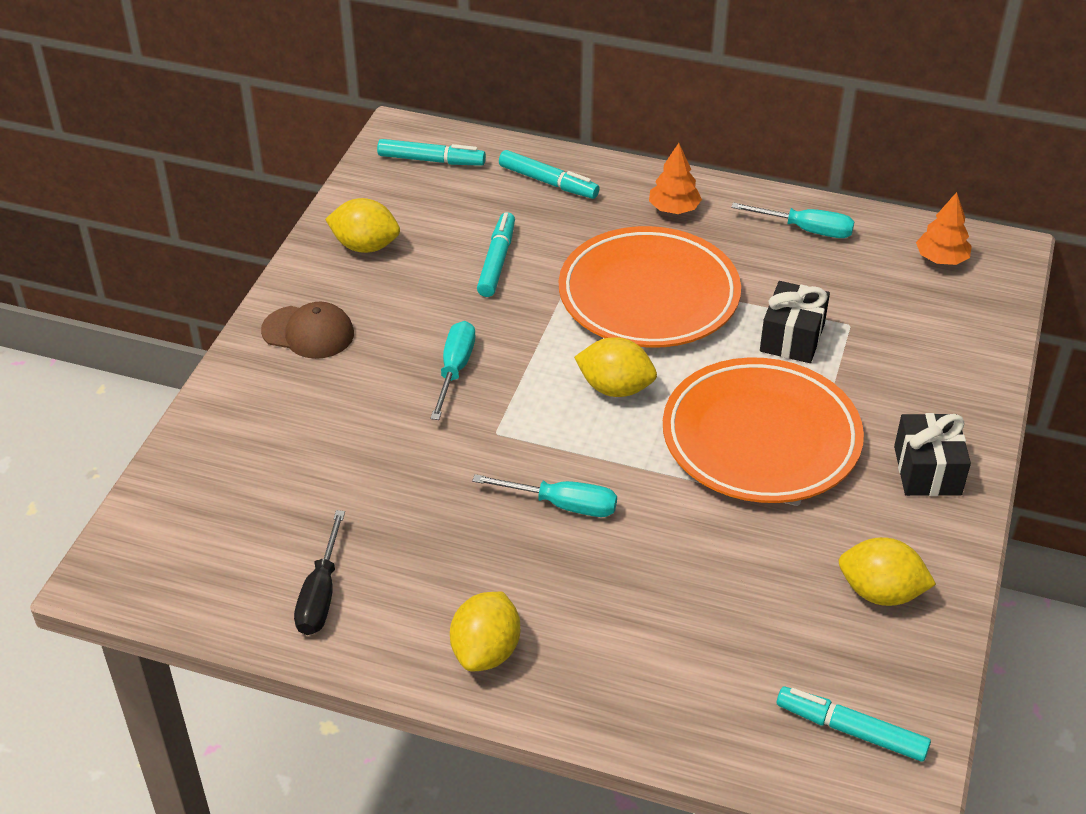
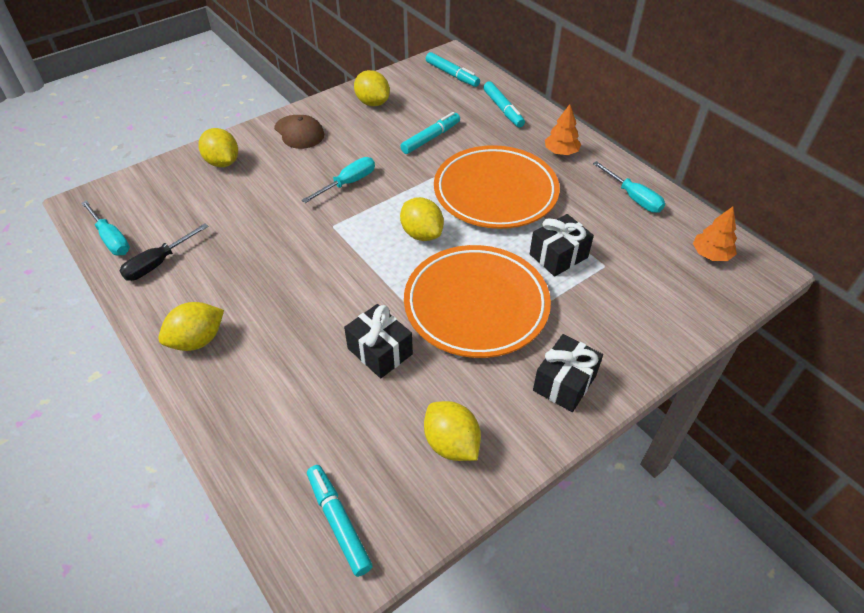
camera: 35 degrees right, 5 degrees up
(247, 424) = (222, 162): none -> yellow lemon
(562, 505) = (324, 283): turquoise screwdriver -> turquoise screwdriver (111, 239)
(710, 544) = (380, 351): none -> black gift

